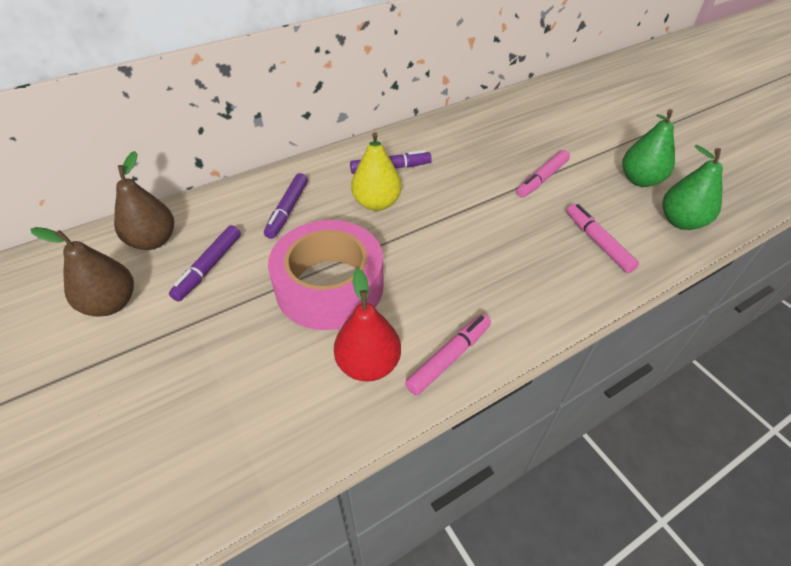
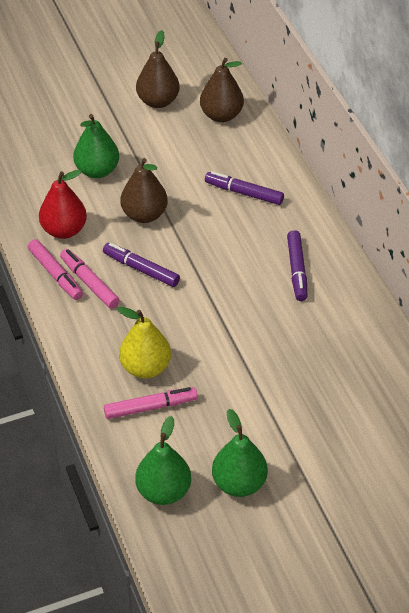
camera: 100 degrees right, 0 degrees up
(209, 267) = (183, 147): purple marker -> purple marker (141, 269)
(249, 348) = (97, 170): none -> green pear
(329, 286) = (144, 215): pink tape -> brown pear
(376, 203) = (242, 253): yellow pear -> yellow pear (145, 367)
(542, 179) = (257, 392): pink marker -> pink marker (89, 283)

